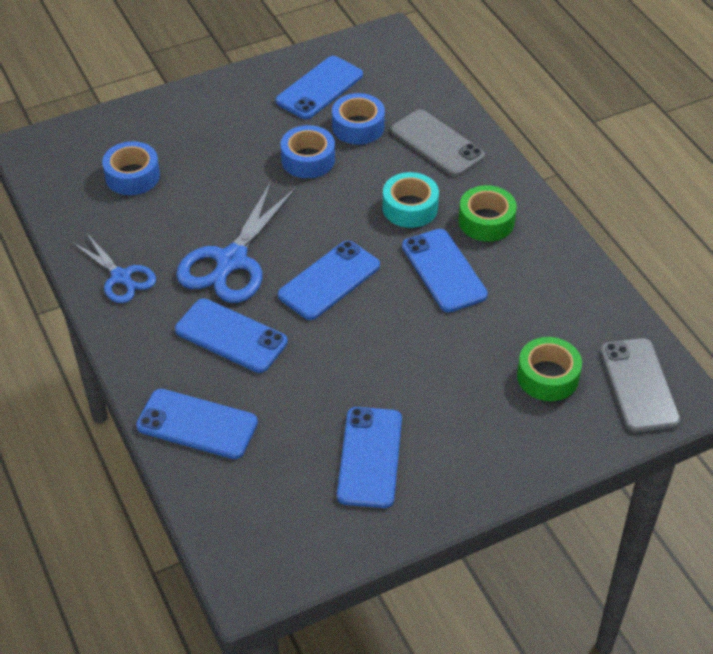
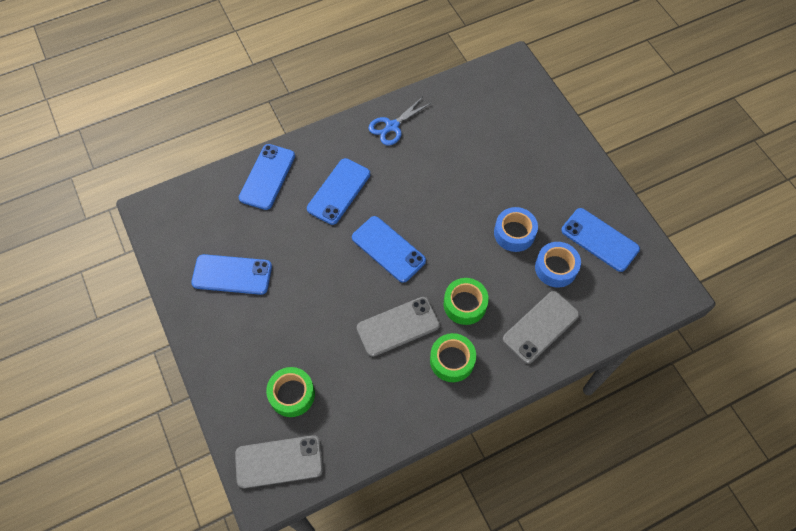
camera: 90 degrees right, 15 degrees up
(132, 176) = (489, 124): blue tape -> none
(231, 261) = (407, 188): blue scissors -> none
(410, 208) = (465, 304): turquoise tape -> green tape
(444, 271) = (398, 326): blue phone -> grey phone

